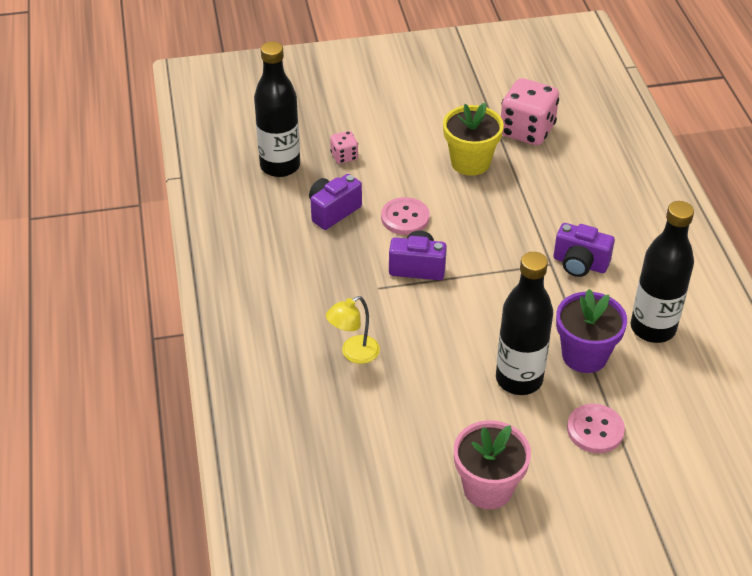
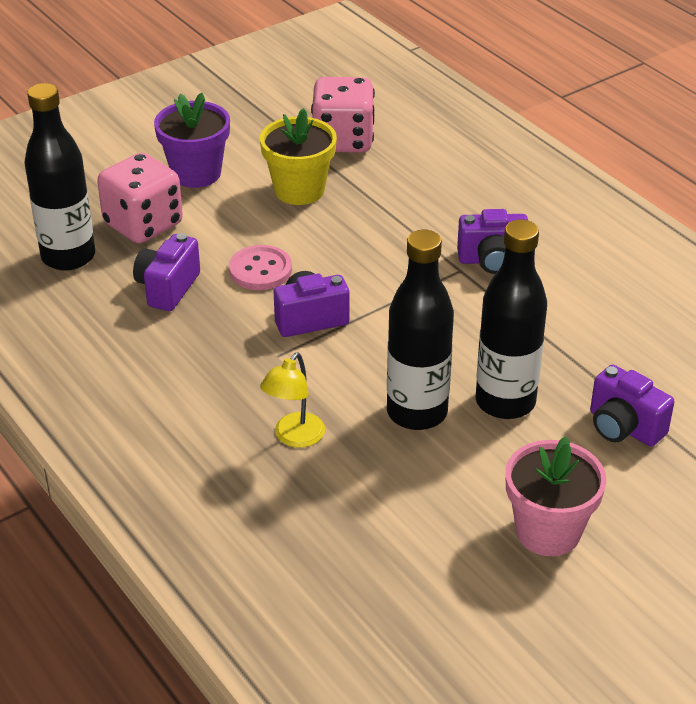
camera: 25 degrees left, 5 degrees down
(344, 156) = (143, 224): pink dice -> pink dice, size x2.04
(584, 355) = (560, 353): purple flower pot -> purple flower pot (196, 173)
(595, 430) = (623, 427): pink button -> purple camera
(653, 328) = (614, 302): black bottle -> black bottle (417, 412)

